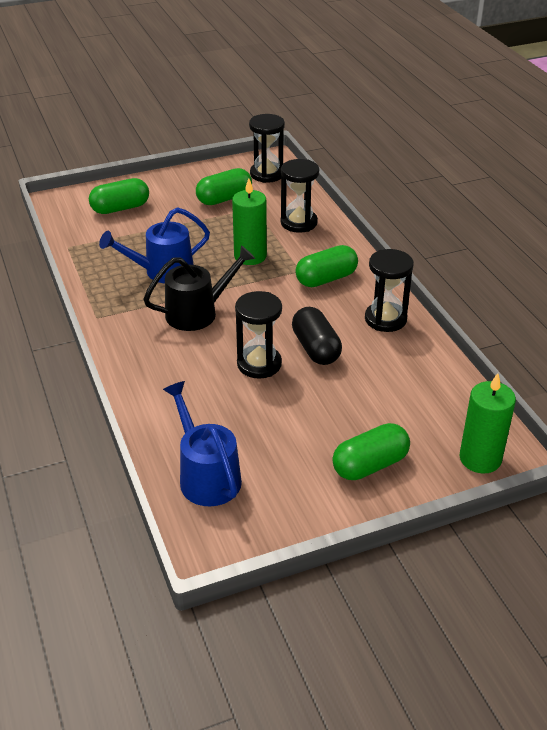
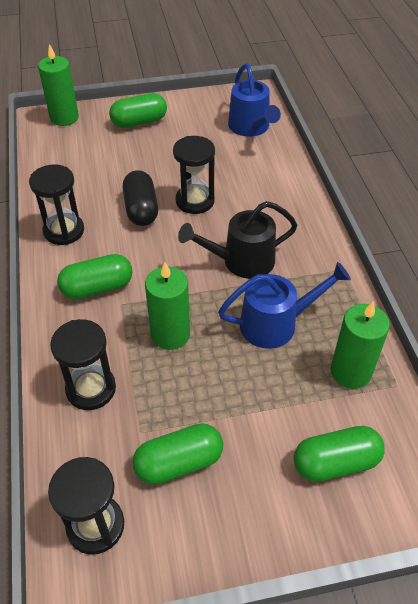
camera: 170 degrees left, 10 degrees up
(103, 250) = (350, 372): none -> green candle

